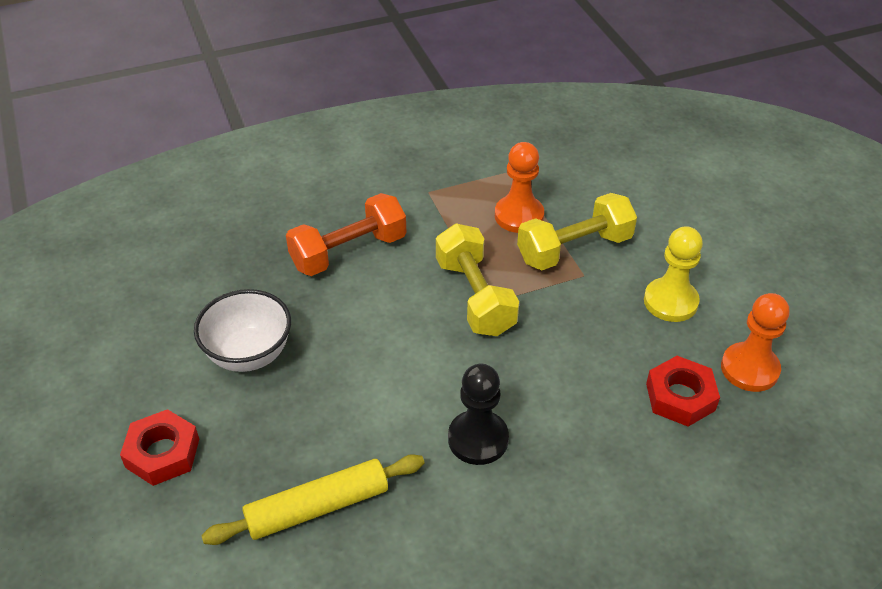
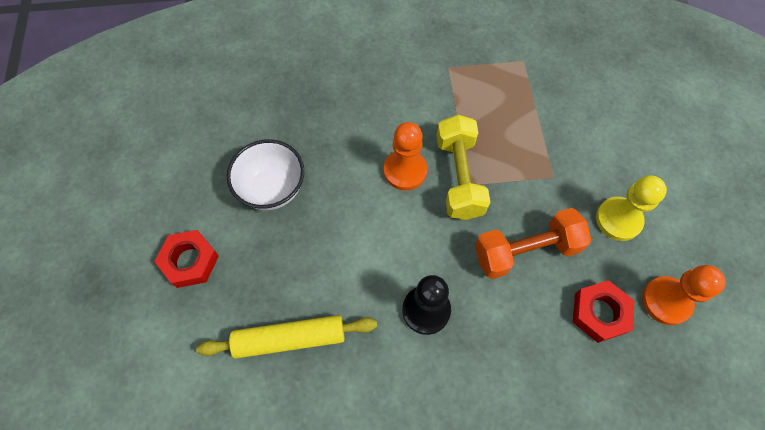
camera: 15 degrees right, 20 degrees up
(348, 252) = (370, 111): orange dumbbell -> orange dumbbell (526, 251)
(519, 216) = (515, 107): orange pawn -> orange pawn (405, 171)
(574, 249) = (552, 149): yellow dumbbell -> none

